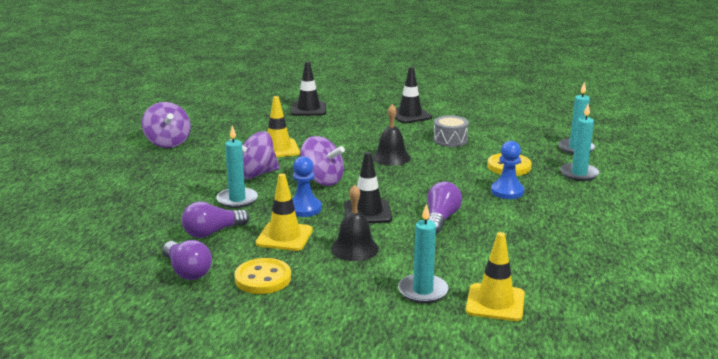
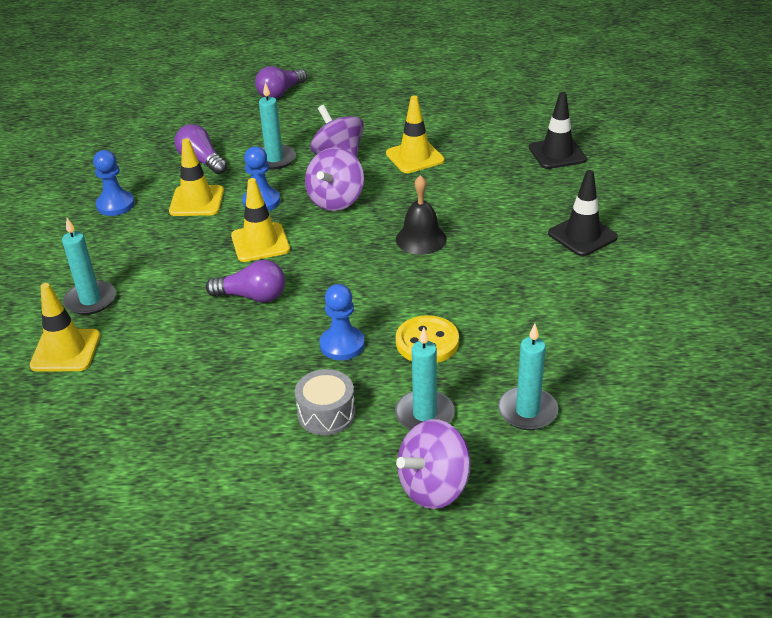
camera: 80 degrees right, 15 degrees up
(168, 143) = (404, 91): purple spinning top -> purple spinning top (434, 487)
(187, 271) = (128, 165): purple light bulb -> purple light bulb (280, 93)
(263, 278) = (115, 205): yellow button -> blue pawn
(354, 248) = (176, 246): black bell -> none
(367, 212) = (260, 243): black traffic cone -> yellow traffic cone
(450, 140) = (502, 281): grey drum -> grey drum (326, 413)

